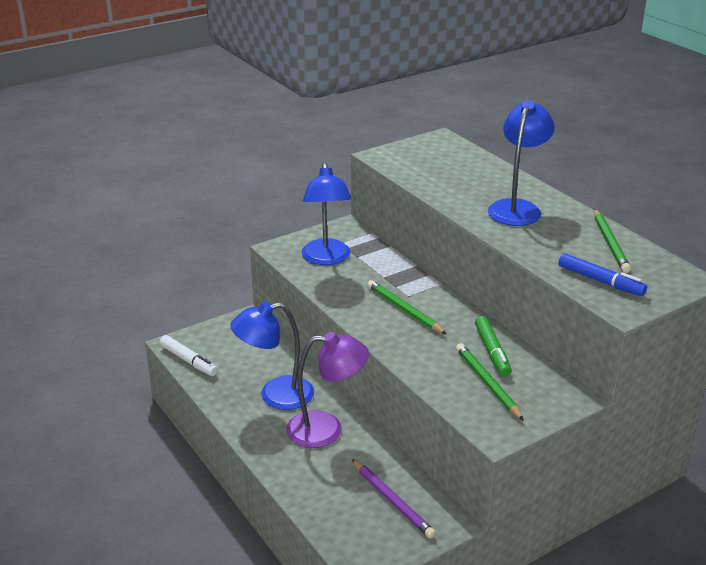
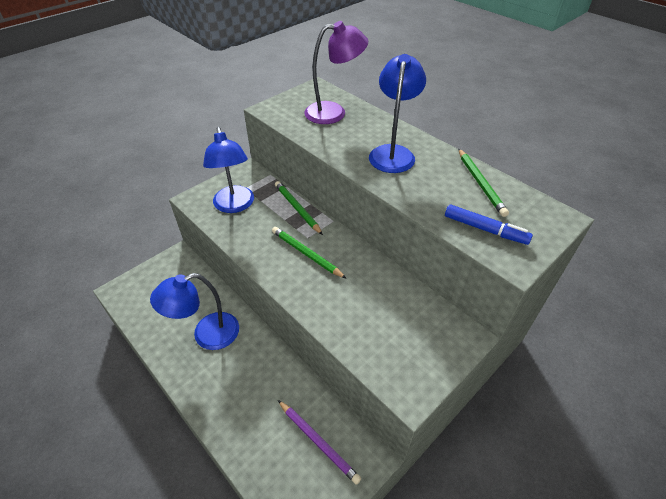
camera: 10 degrees left, 15 degrees up
(189, 361) = (130, 307): white marker -> none
(326, 429) = (253, 366): purple lamp -> purple lamp (334, 112)
(487, 383) = (390, 330): green pencil -> green pencil (297, 208)
(492, 351) = (387, 291): green marker -> none

